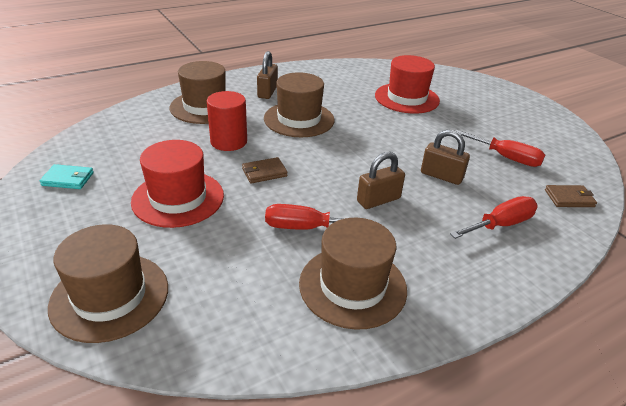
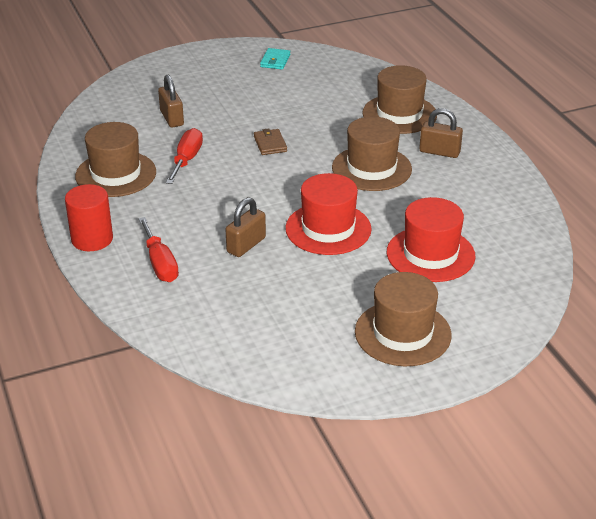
camera: 100 degrees right, 0 degrees up
(110, 296) = (142, 87): brown hat -> brown hat (402, 333)
(178, 198) = (239, 105): red hat -> red hat (328, 229)
(228, 141) = (326, 127): red cylinder -> red cylinder (92, 239)
(378, 200) = (214, 200): brown padlock -> brown padlock (172, 118)
(506, 158) = (274, 302): red screwdriver -> none
(569, 198) = (187, 325): brown wallet -> none

